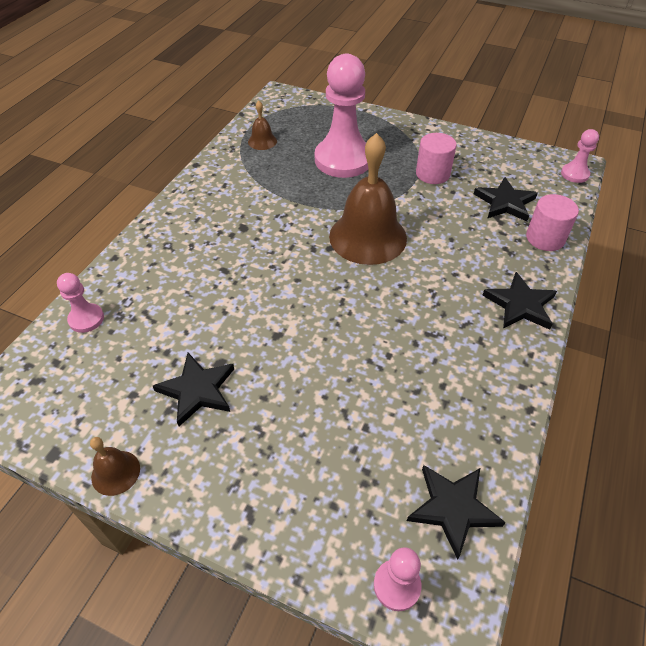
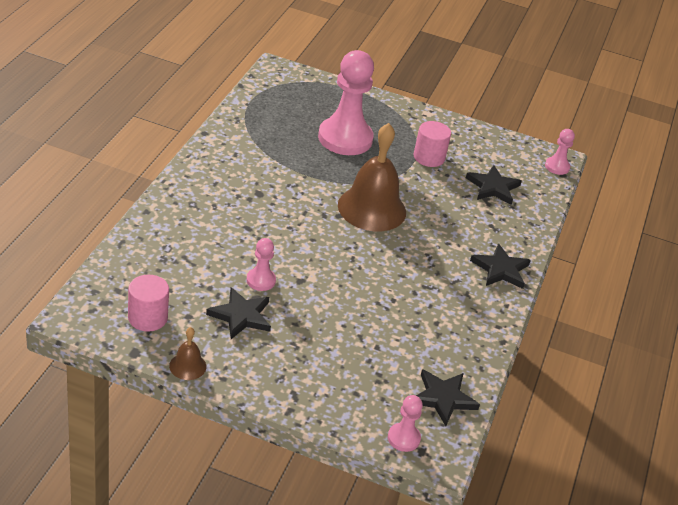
camera: 10 degrees left, 10 degrees down
(86, 319) = (135, 259): pink pawn -> pink pawn (261, 280)
(262, 141) = (265, 115): brown bell -> none
(545, 238) = (525, 219): pink cylinder -> pink cylinder (147, 318)

